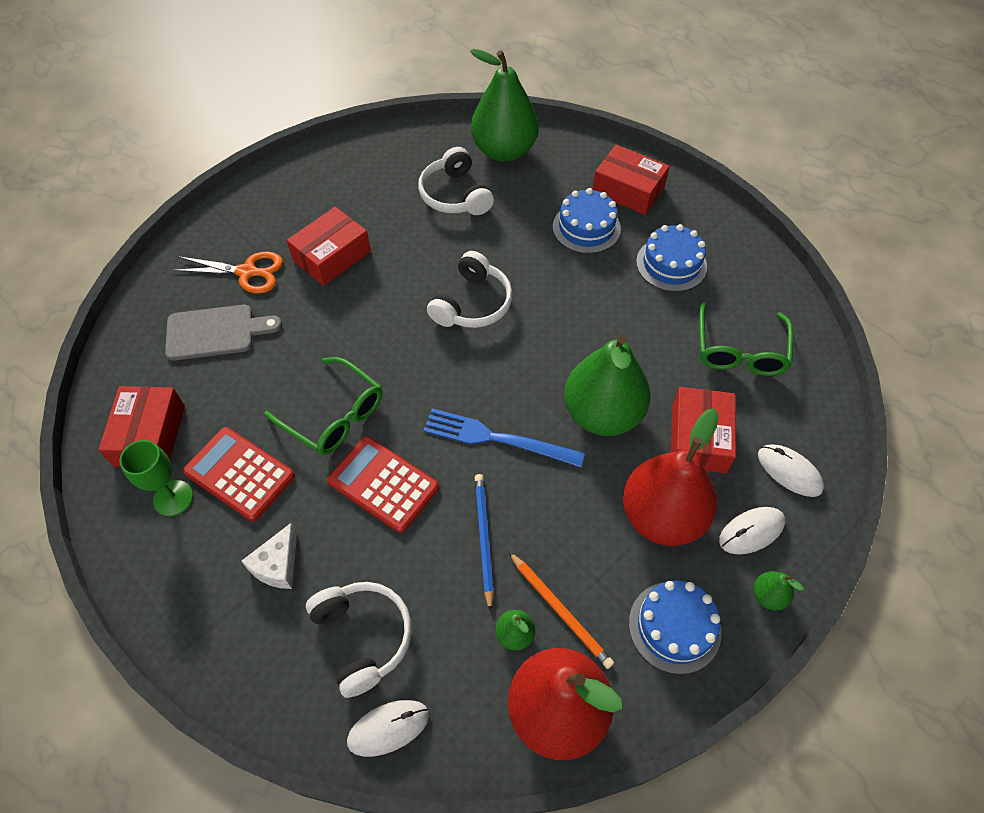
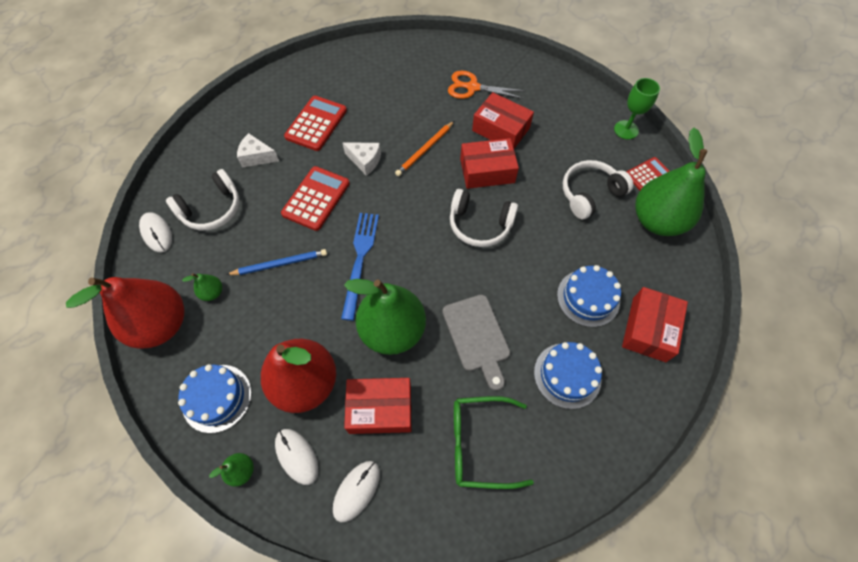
camera: 80 degrees right, 5 degrees up
(149, 435) = (338, 76): red box -> red box (487, 171)
(173, 498) = (297, 98): green goblet -> green goblet (626, 130)
(216, 332) = (419, 85): grey cutting board -> grey cutting board (477, 336)
(247, 272) = (472, 87): orange scissors -> orange scissors turned 105 degrees clockwise
(334, 416) = (365, 161): green glasses -> white cheese
(442, 142) = (647, 174): none -> red calculator
(560, 611) = (229, 319): orange pencil -> orange pencil (425, 150)

